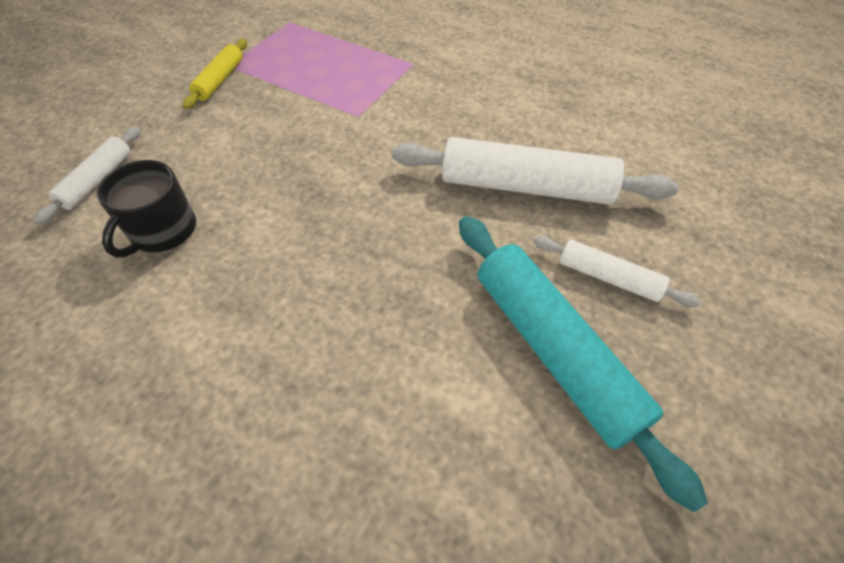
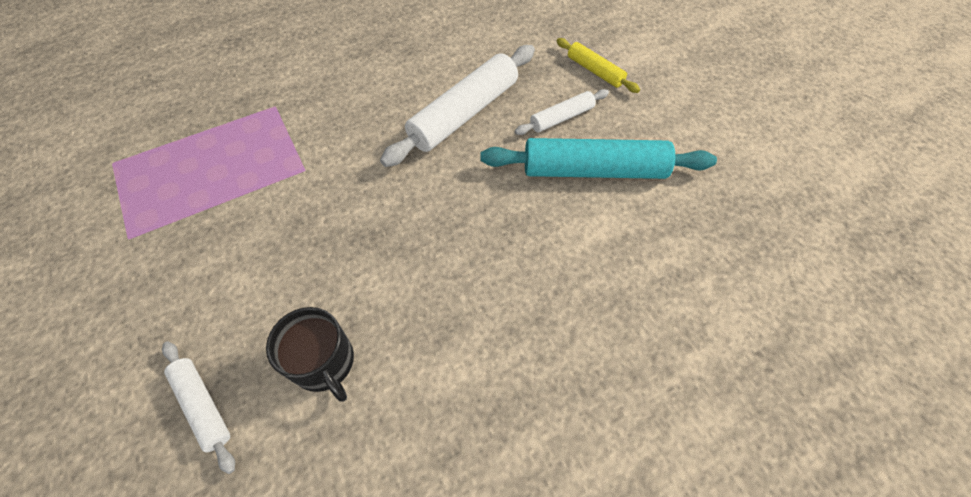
camera: 60 degrees left, 5 degrees up
(220, 80) = (147, 252): yellow rolling pin -> yellow rolling pin (595, 71)

